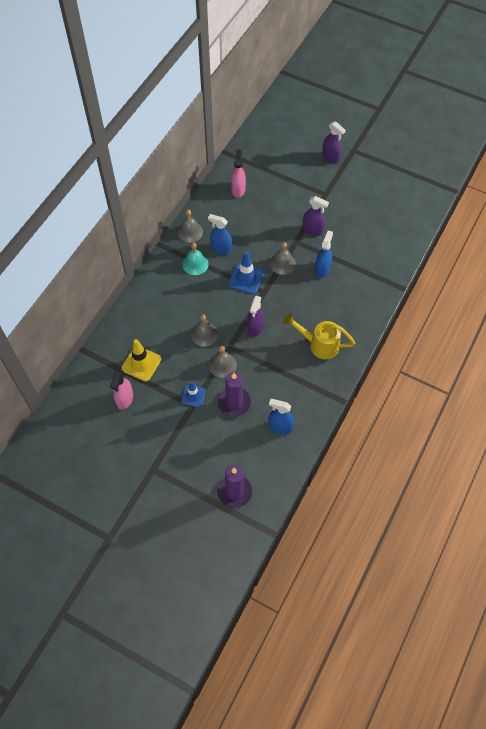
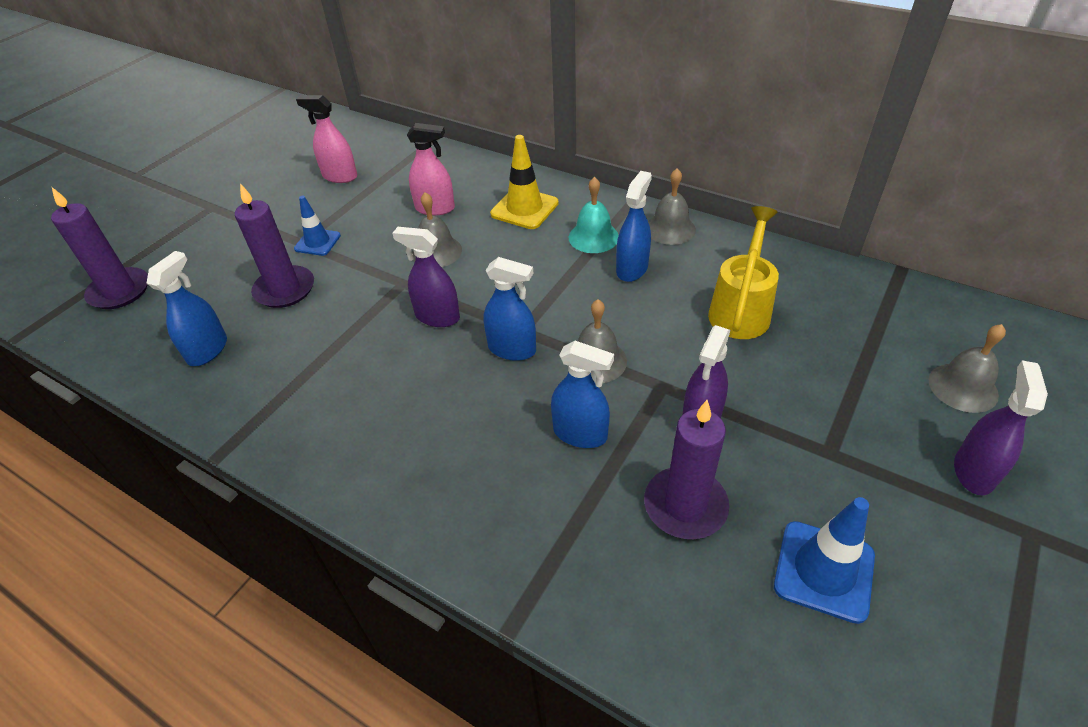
camera: 95 degrees right, 15 degrees down
(141, 363) = (397, 188): yellow traffic cone -> yellow traffic cone (524, 208)
(222, 365) = (366, 274): grey bell -> grey bell (963, 387)
(238, 190) = (796, 291): pink spray bottle -> pink spray bottle (435, 208)
(246, 278) = (557, 304): blue traffic cone -> blue traffic cone (824, 571)
(276, 295) = (512, 349): none -> blue spray bottle
(318, 344) = (372, 418): yellow watering can -> yellow watering can (741, 309)
(330, 157) = (973, 471): purple spray bottle -> purple spray bottle turned 150 degrees clockwise
(352, 238) = (685, 506): none -> purple candle

